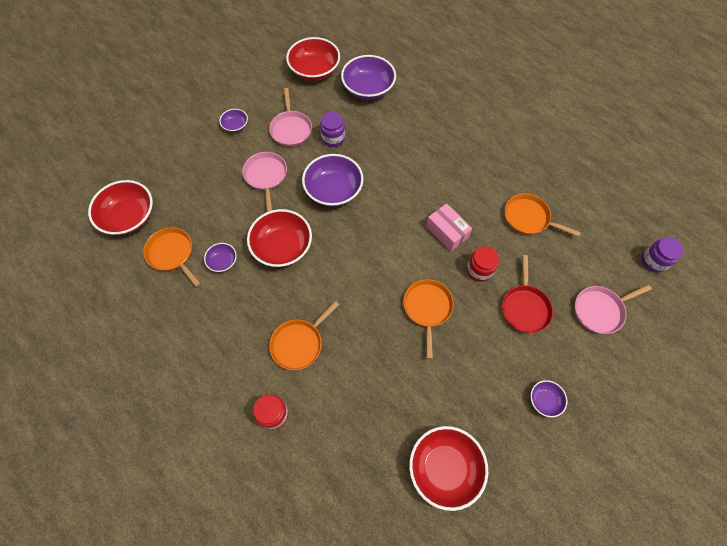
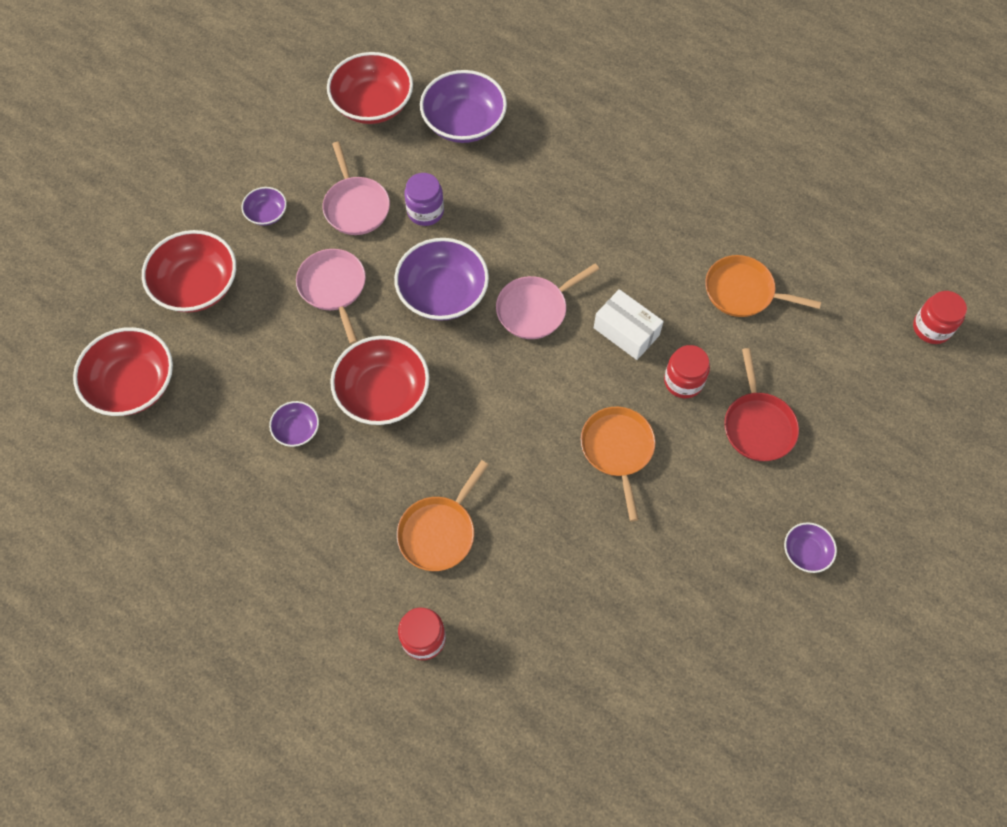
camera: 10 degrees left, 0 degrees up
(172, 254) = (215, 431): orange pan -> none
(444, 468) = (682, 669): red bowl -> red bowl (197, 285)
(447, 232) = (626, 331): pink box -> white box
(600, 310) = (865, 412): pink pan -> pink pan (535, 309)
(653, 261) = (931, 328): purple jar -> red jar

